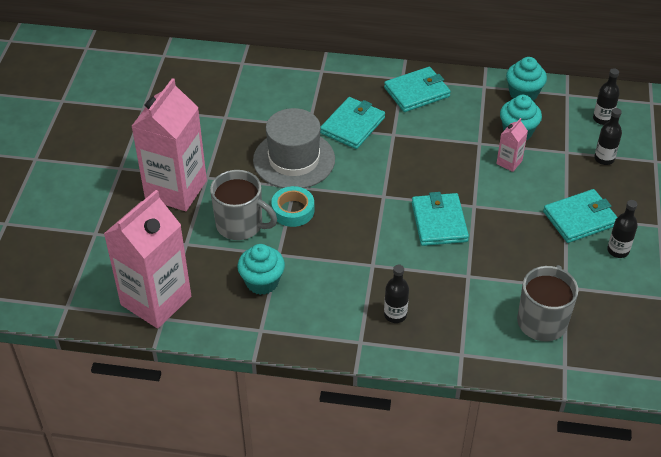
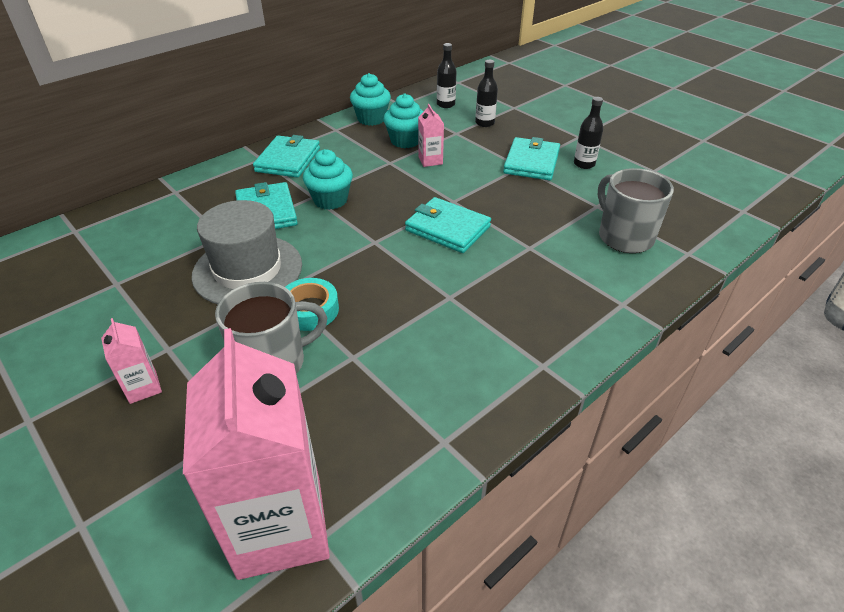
camera: 50 degrees left, 5 degrees down
(176, 189) = (143, 387): pink carton -> pink carton, size x0.43
(262, 282) = (375, 395): turquoise cupcake -> turquoise cupcake (330, 200)
(395, 315) = (531, 319): black bottle -> none

